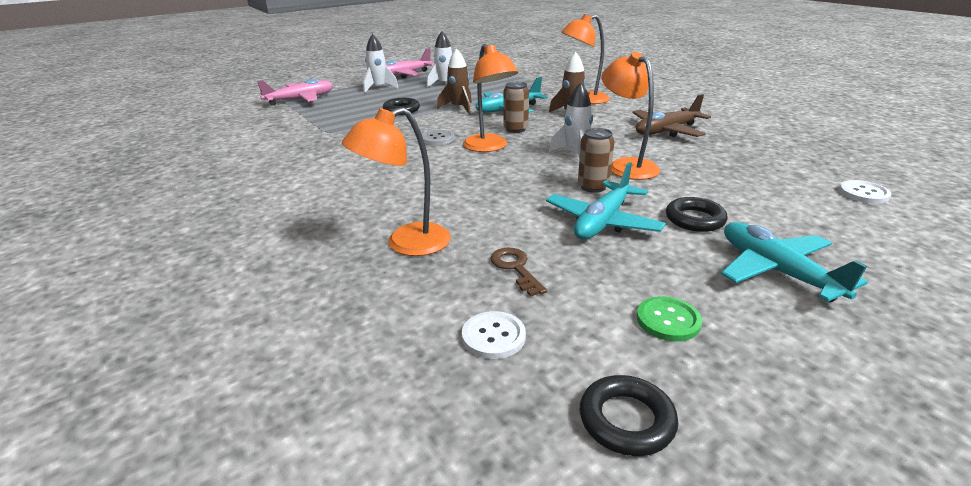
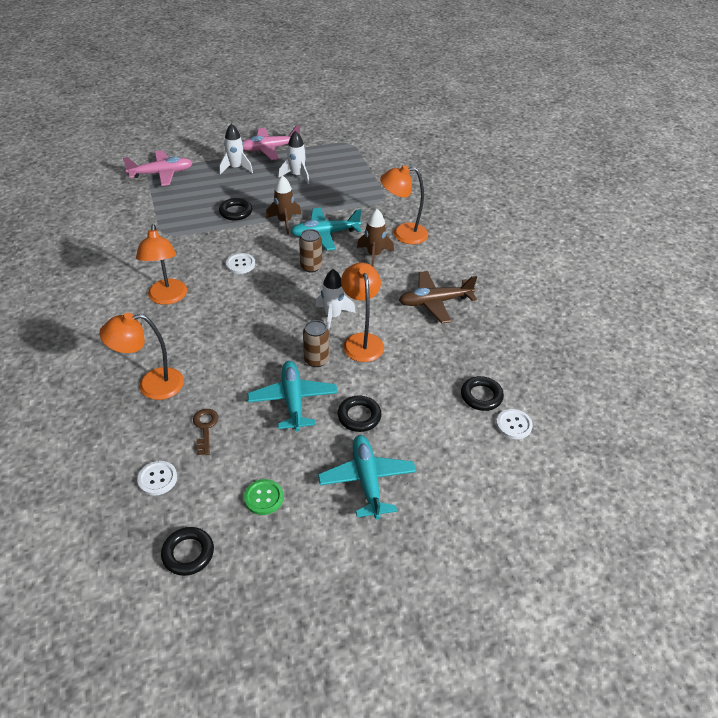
camera: 15 degrees right, 15 degrees up
(489, 147) = (273, 287): orange lamp -> orange lamp (167, 298)
(602, 222) = (293, 400): turquoise plane -> turquoise plane turned 120 degrees clockwise
(800, 180) = (481, 396): none -> black ring

